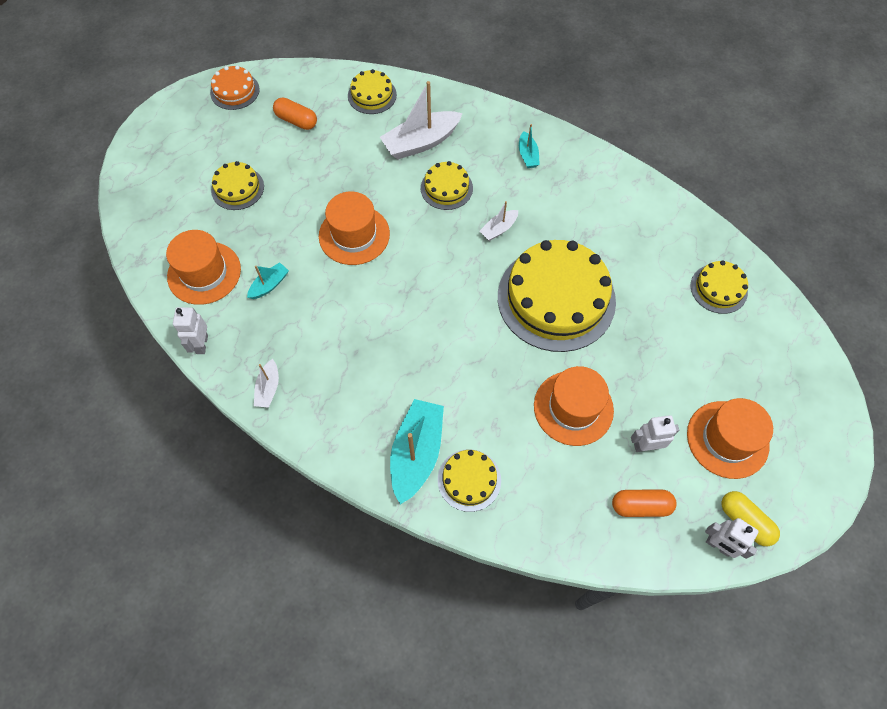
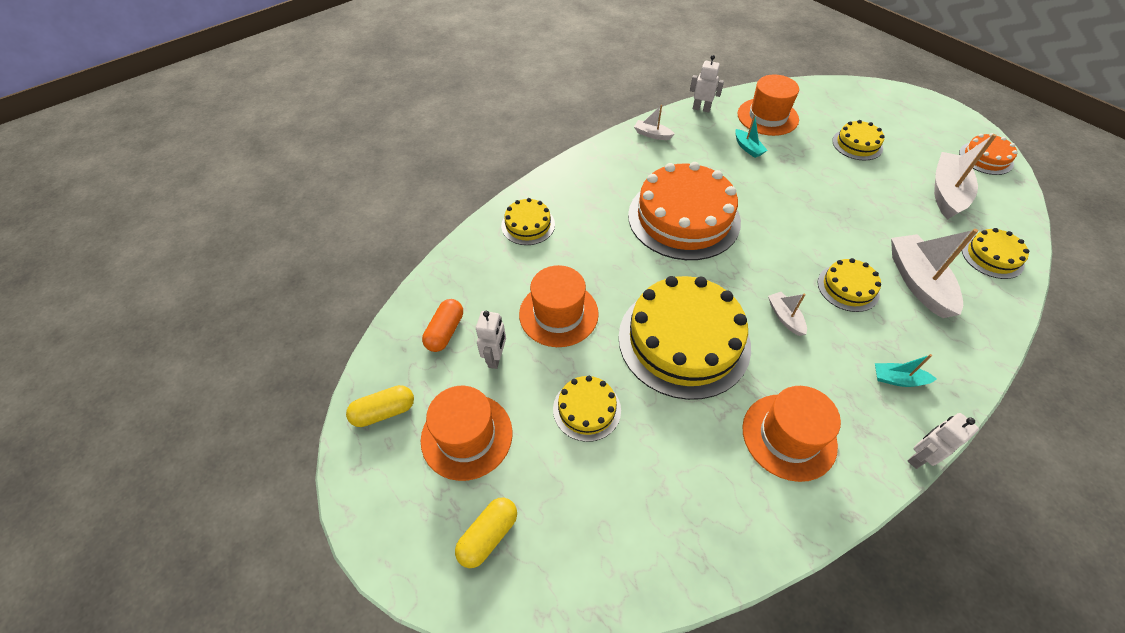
camera: 110 degrees right, 10 degrees down
(296, 121) = (946, 193): orange capsule -> white boat
(354, 235) = (793, 206): orange hat -> orange hat (789, 436)
(403, 327) = (683, 218): none -> orange cake
(417, 453) = (564, 200): turquoise boat -> none
(718, 288) = (652, 522): yellow cake -> yellow cake (587, 409)
(718, 546) = (378, 378): white robot -> white robot (919, 457)
(788, 391) = (488, 535): none -> yellow capsule

